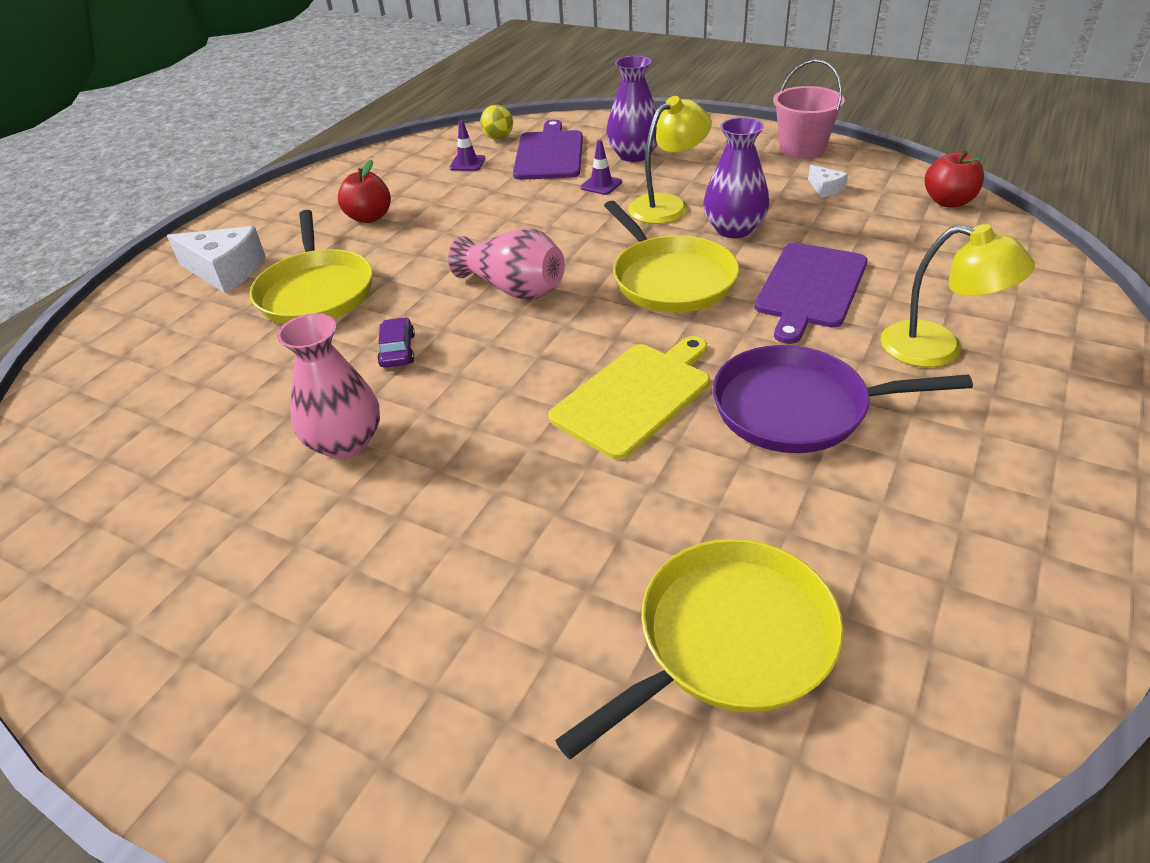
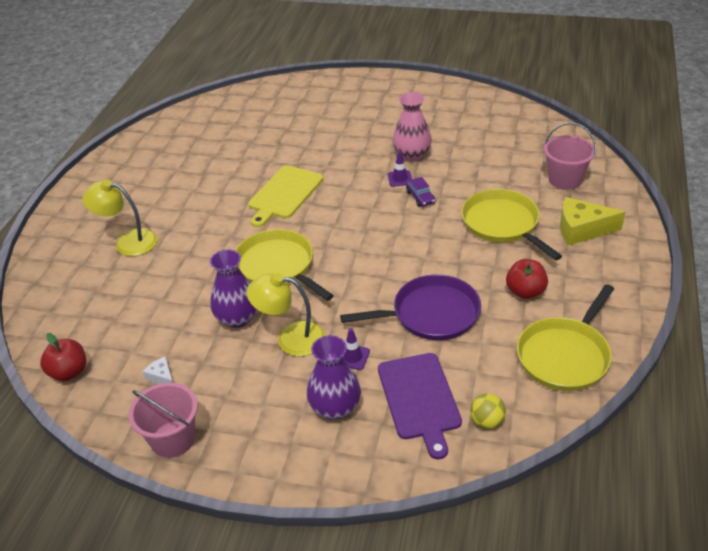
camera: 165 degrees right, 0 degrees up
(152, 344) = (565, 179): none -> pink bucket
(225, 271) = (582, 230): white cheese -> yellow cheese
(467, 163) = (491, 373): purple traffic cone -> purple traffic cone (400, 178)
(514, 289) = (376, 245): pink vase -> none
(667, 205) = (291, 338): yellow lamp -> yellow lamp turned 60 degrees clockwise
(728, 640) = (237, 126): yellow pan -> yellow pan (565, 356)
(797, 408) = (206, 200): purple pan -> purple pan (431, 314)
(810, 288) = (189, 272): purple cutting board -> none

